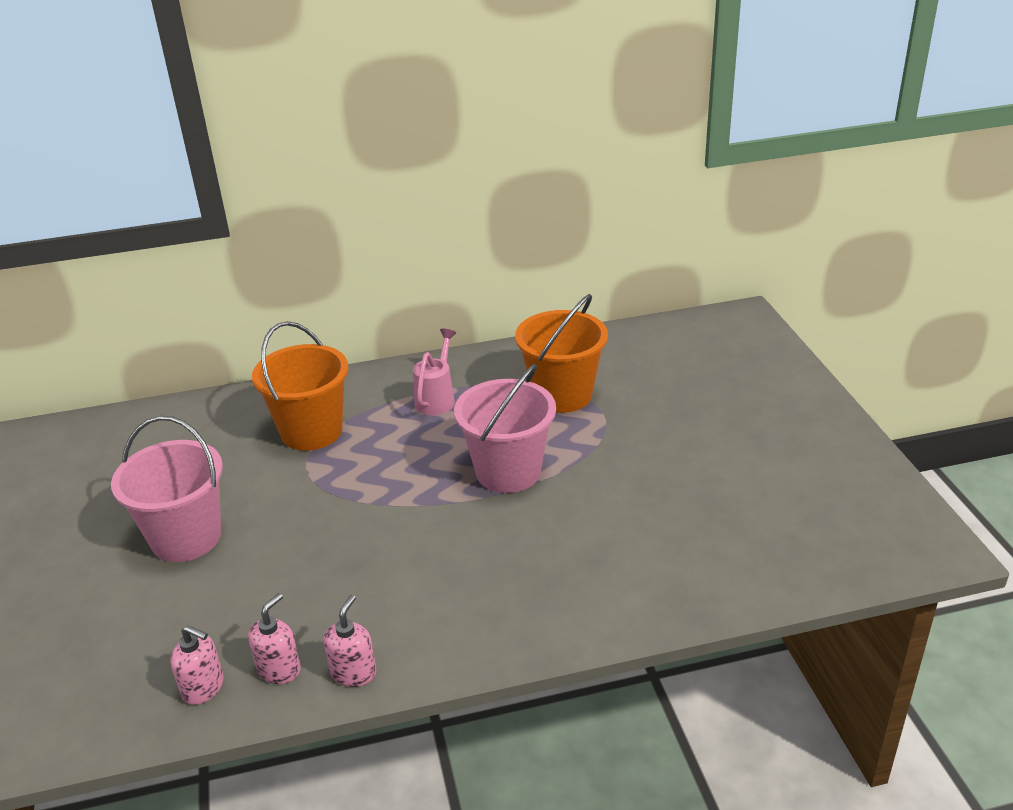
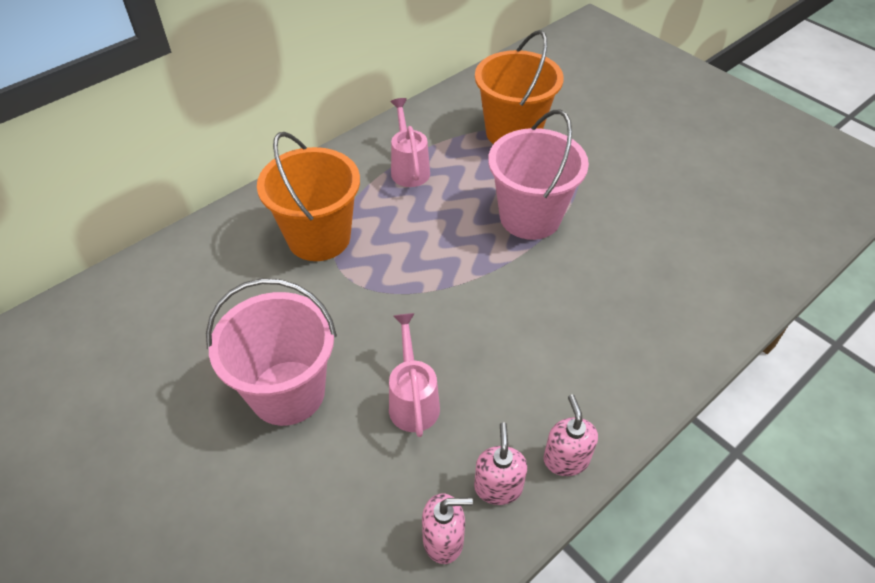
camera: 30 degrees left, 15 degrees up
(273, 579) = (413, 400): none -> pink watering can

